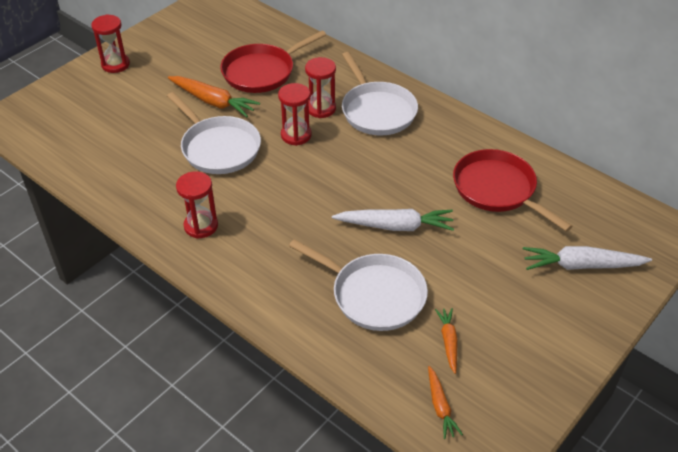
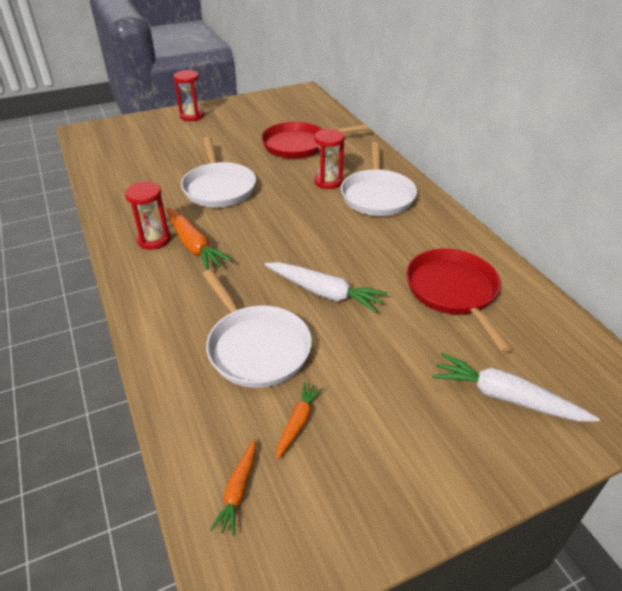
camera: 25 degrees right, 5 degrees down
(213, 101) = (242, 155): orange carrot -> orange carrot (194, 245)
(296, 135) = (290, 195): red hourglass -> none

